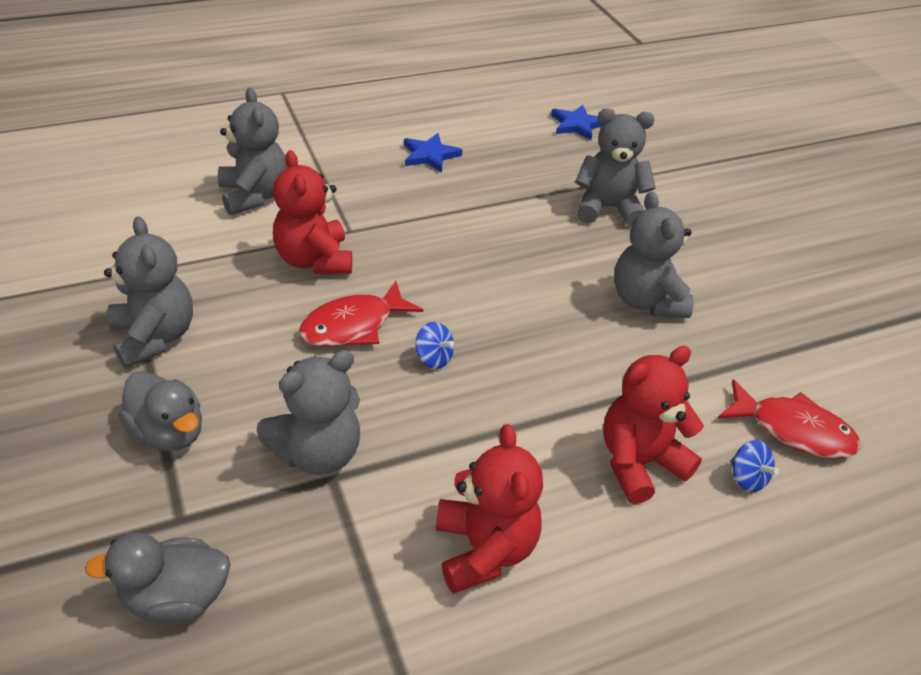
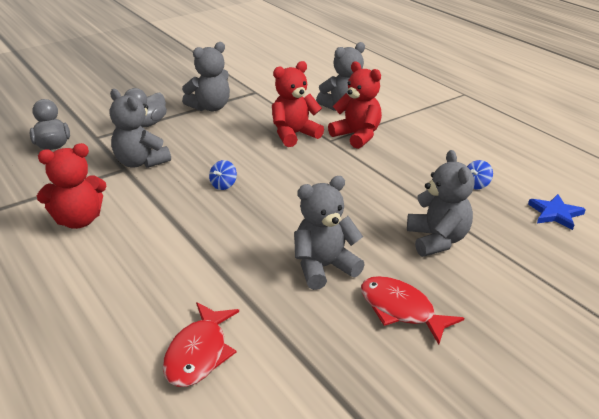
camera: 80 degrees right, 10 degrees down
(353, 326) = (241, 156): red fish -> red fish (401, 310)
(430, 155) = (439, 154): blue star -> none
(639, 463) = (151, 273): red teddy bear -> red teddy bear (357, 136)
(747, 478) = (143, 326): blue spinning top -> blue spinning top (476, 185)

